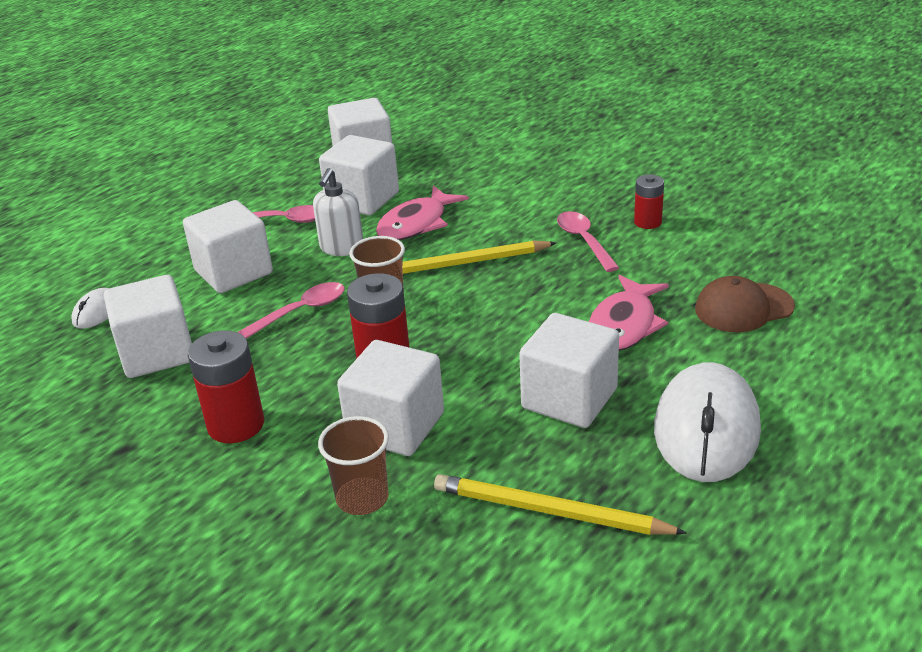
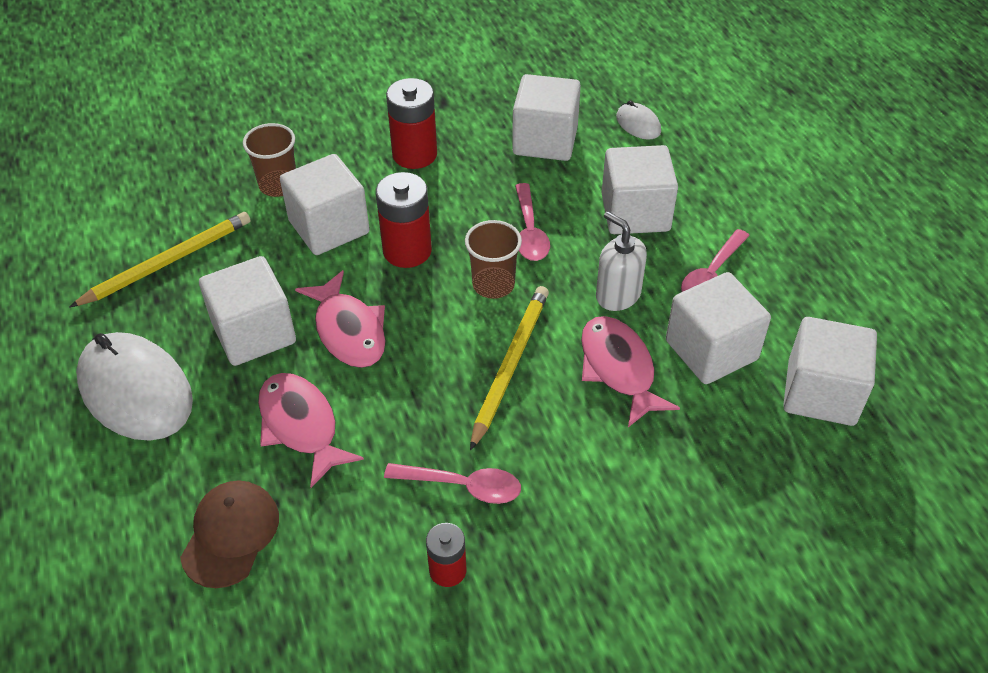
camera: 120 degrees right, 15 degrees up
(509, 349) = (349, 330): none -> pink fish

